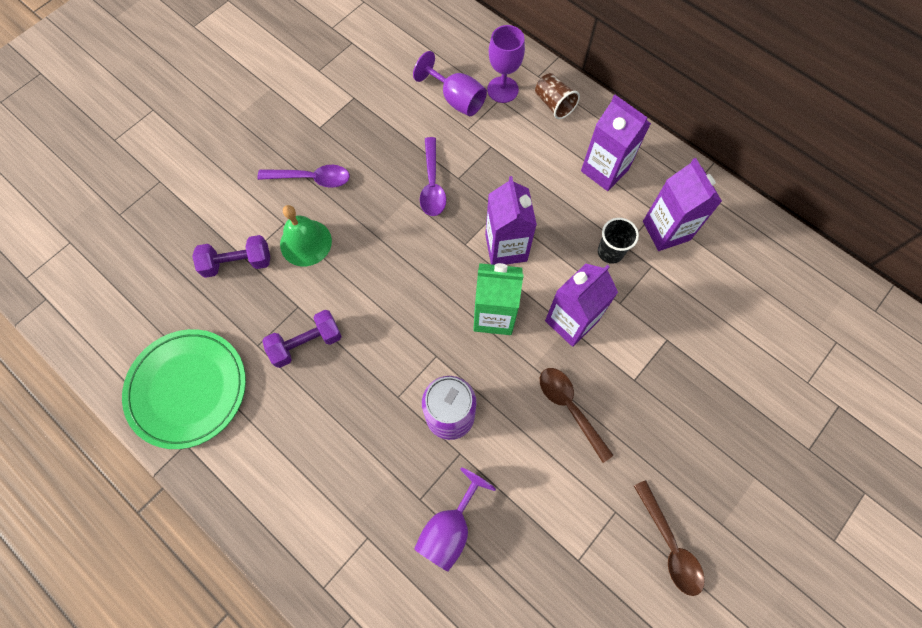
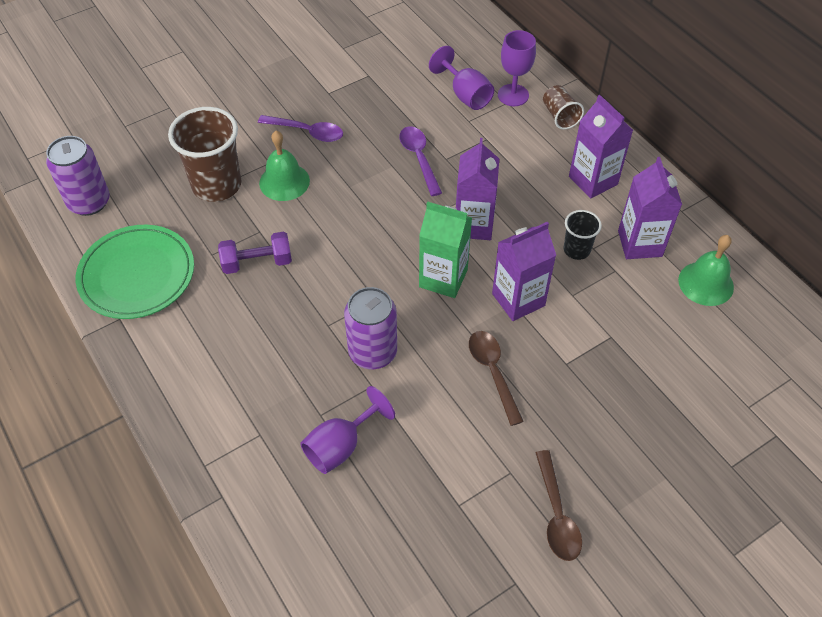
camera: 15 degrees right, 15 degrees down
(110, 315) = (89, 202): none -> purple can
(238, 263) = (216, 185): purple dumbbell -> brown cup
(432, 184) = (419, 158): purple spoon -> purple spoon turned 150 degrees clockwise
(736, 259) = (706, 283): none -> green bell

